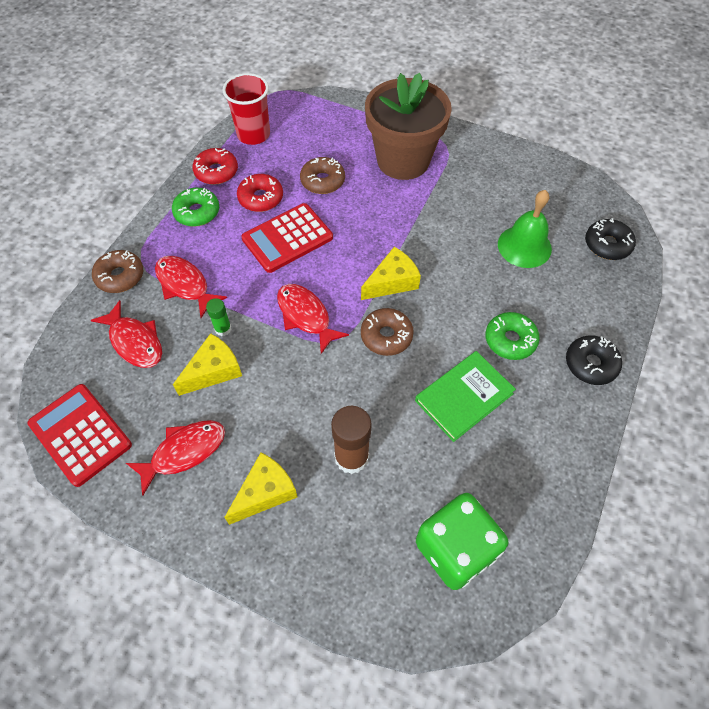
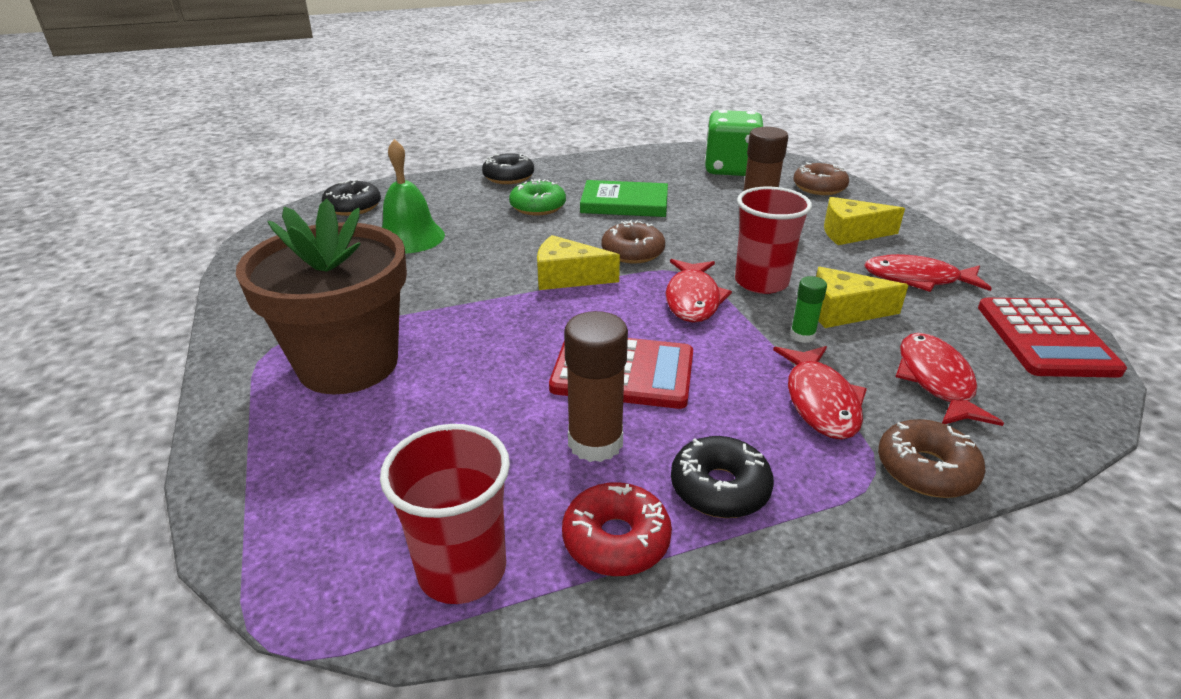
camera: 135 degrees left, 25 degrees down
(197, 212) = (719, 488): green donut -> black donut
(261, 198) = (595, 442): red donut -> brown glue stick
(281, 365) = (761, 282): none -> red cup
(322, 181) = (480, 407): brown donut -> brown donut (819, 187)

